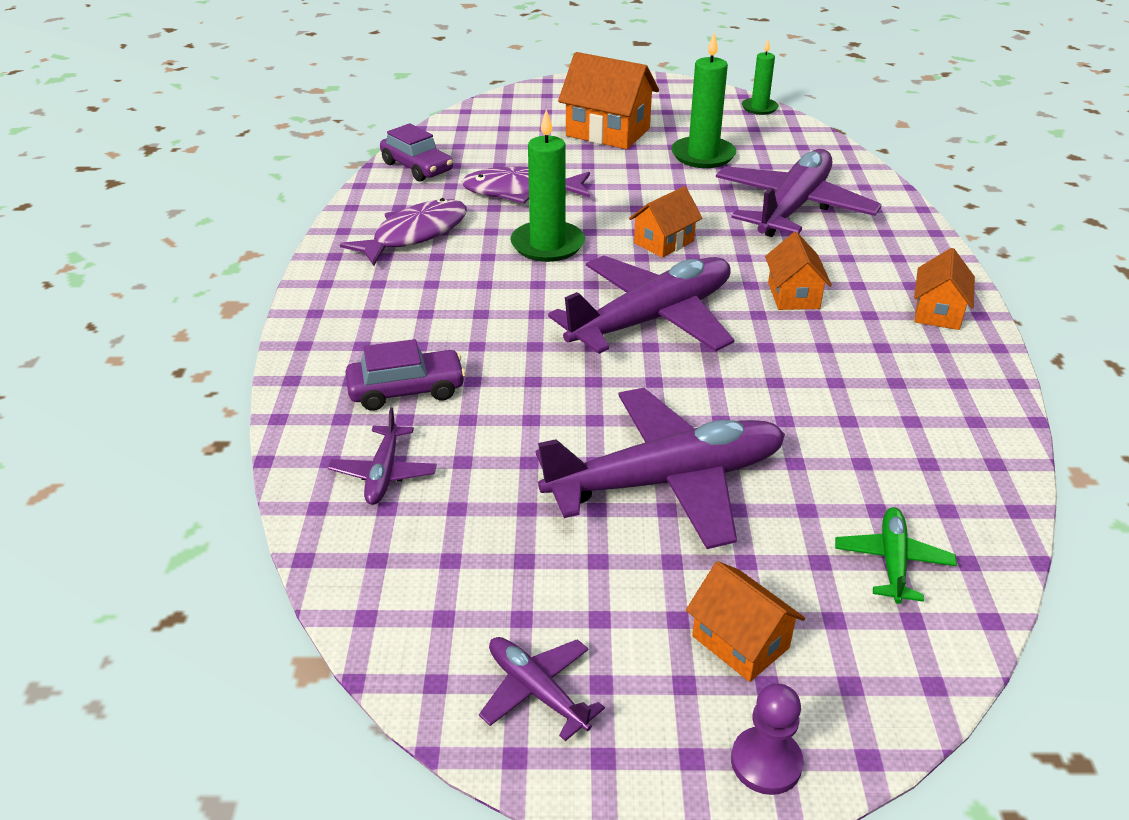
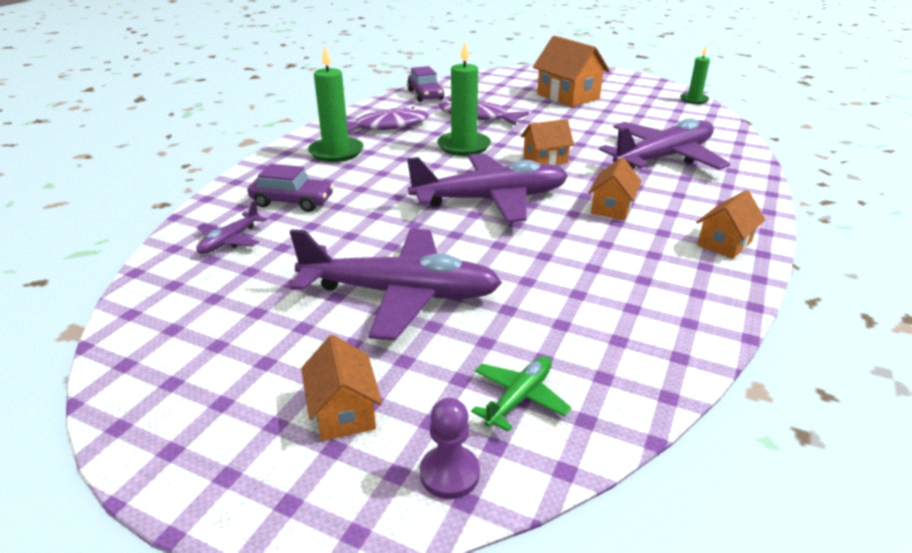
camera: 25 degrees right, 5 degrees down
(537, 691) = (177, 391): purple plane -> none
(703, 155) = (623, 118): green candle -> green candle (336, 152)
(766, 762) = (274, 502): purple pawn -> purple pawn (449, 473)

